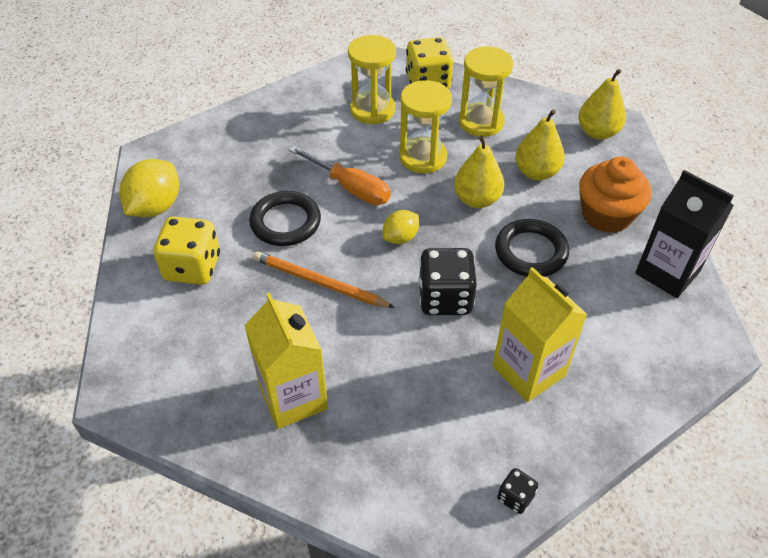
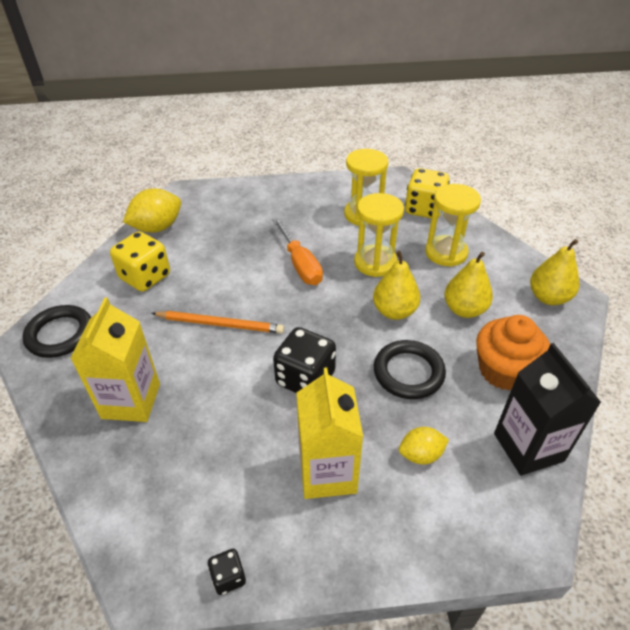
camera: 30 degrees right, 5 degrees down
(285, 222) = (233, 271): black ring -> black ring (60, 334)
(319, 282) = (220, 324): orange pencil -> orange pencil turned 135 degrees clockwise
(400, 237) = (308, 316): yellow lemon -> yellow lemon (421, 454)

